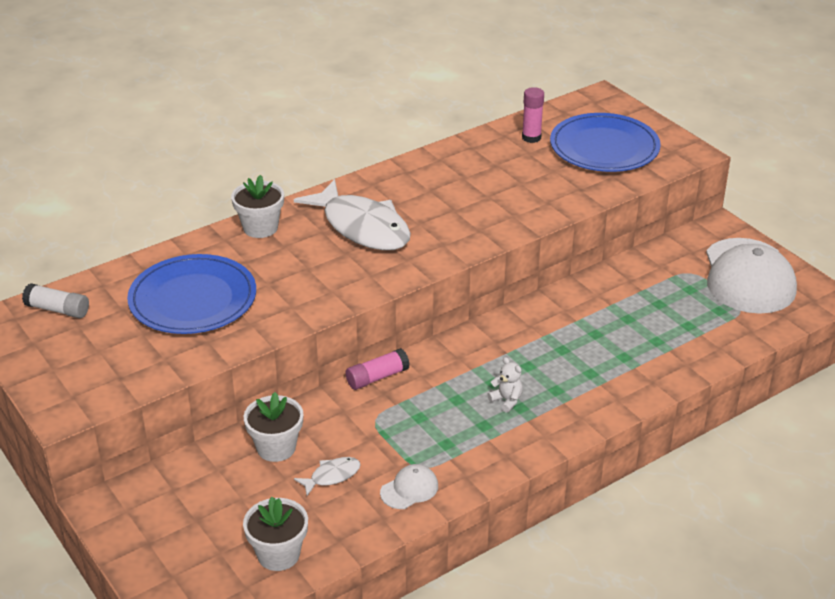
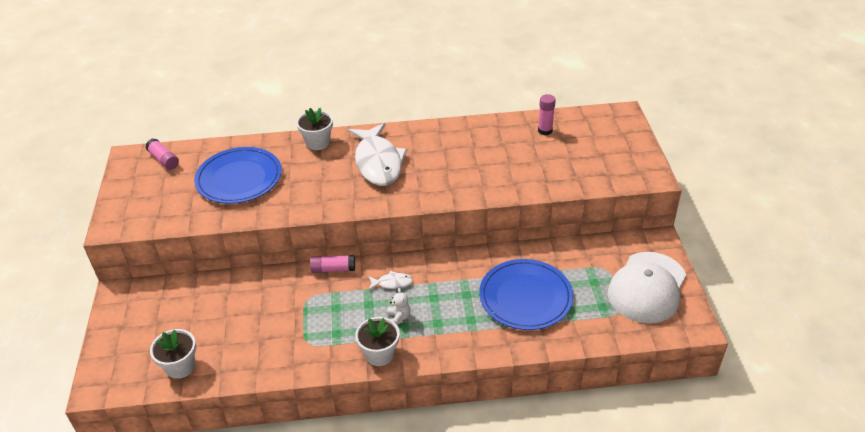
camera: 30 degrees right, 5 degrees up
(58, 310) = (164, 160): white glue stick -> pink glue stick
(276, 448) = (237, 294): white flower pot -> white flower pot (379, 354)
(332, 476) = (252, 327): white fish -> white fish (392, 283)
(409, 489) = (288, 355): white cap -> none
(604, 147) = (590, 154): blue plate -> blue plate (525, 297)

